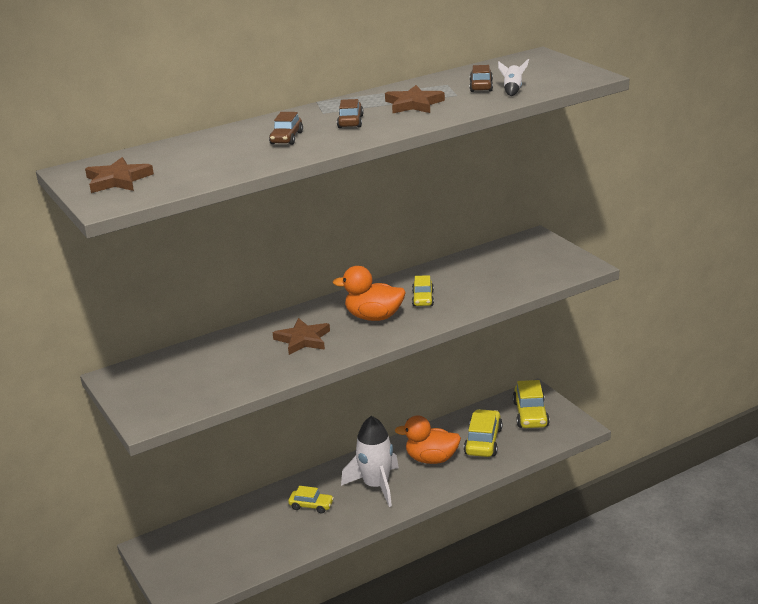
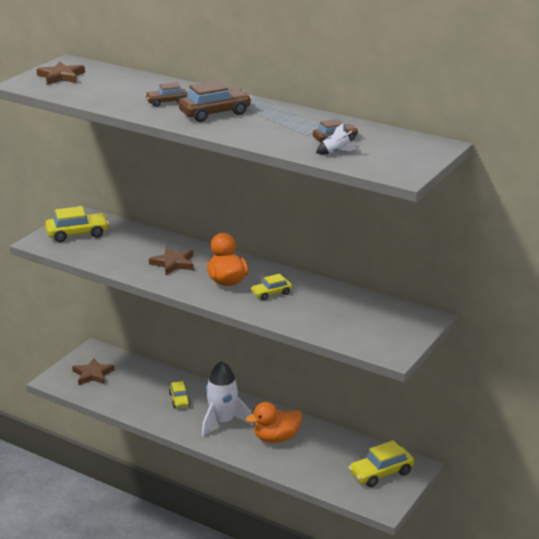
camera: 60 degrees right, 0 degrees up
(350, 122) = (215, 113): brown car -> brown car, size x1.66
(413, 104) = (271, 125): brown star -> brown star (93, 374)
(431, 459) = (276, 438): orange duck -> orange duck turned 90 degrees counterclockwise
(483, 441) = (320, 458): yellow car -> yellow car (77, 234)

